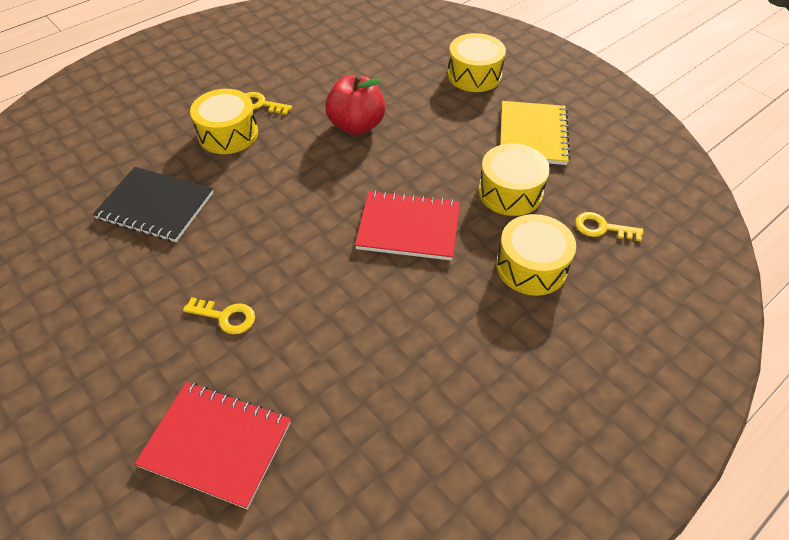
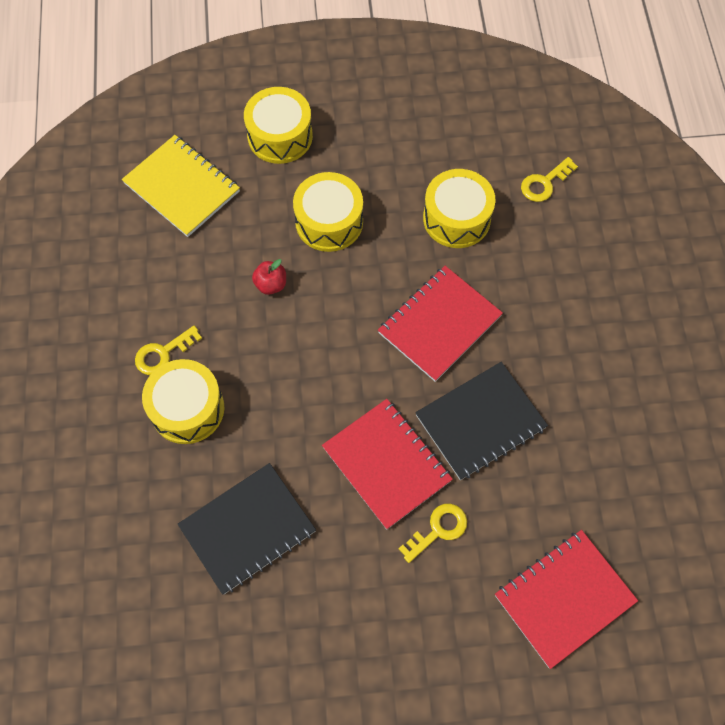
camera: 55 degrees left, 15 degrees up
(262, 256) = (386, 464): none -> red notebook
(344, 296) = (480, 422): none -> black notebook
(356, 125) = (271, 284): red apple -> red apple, size x0.49
(531, 266) = (547, 262): yellow drum -> yellow drum (329, 222)
(533, 135) = (401, 150): yellow notebook -> yellow notebook (182, 187)

